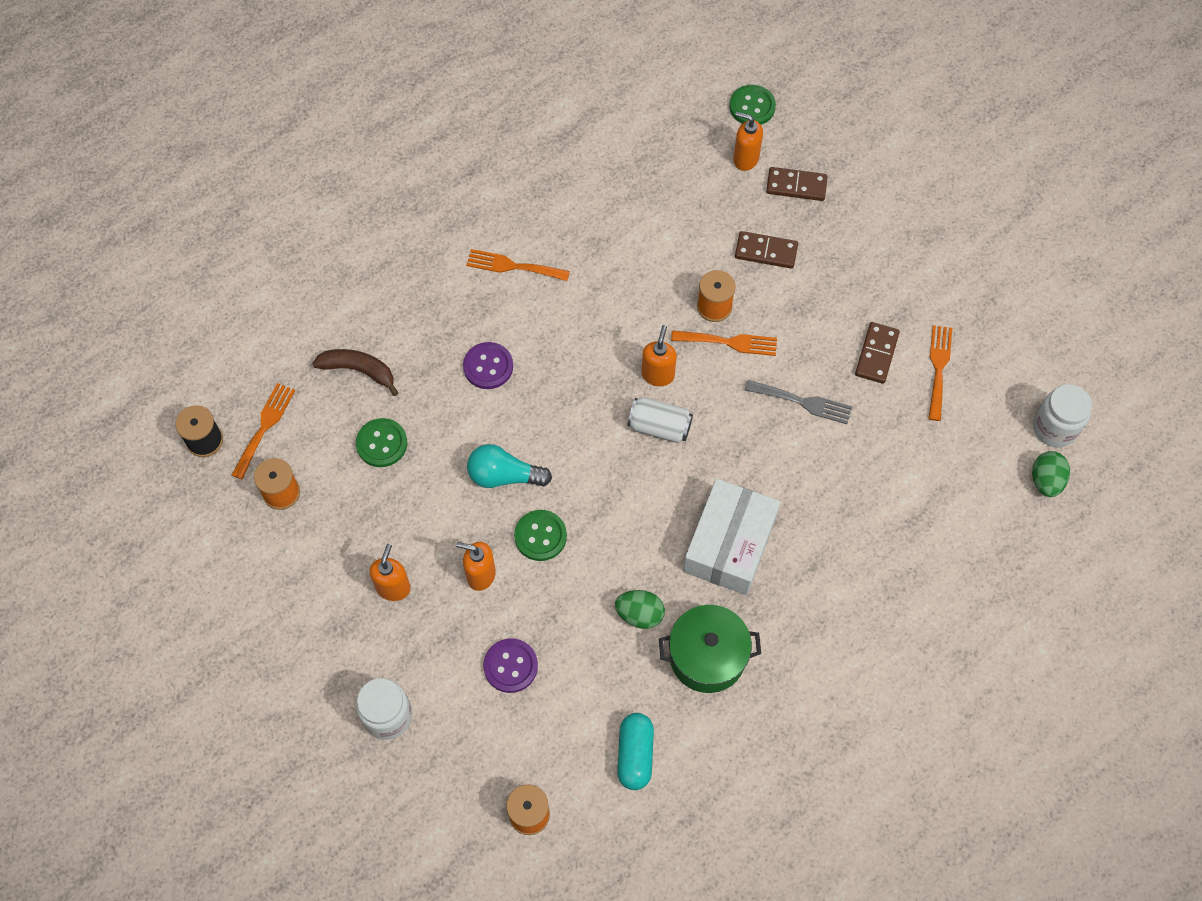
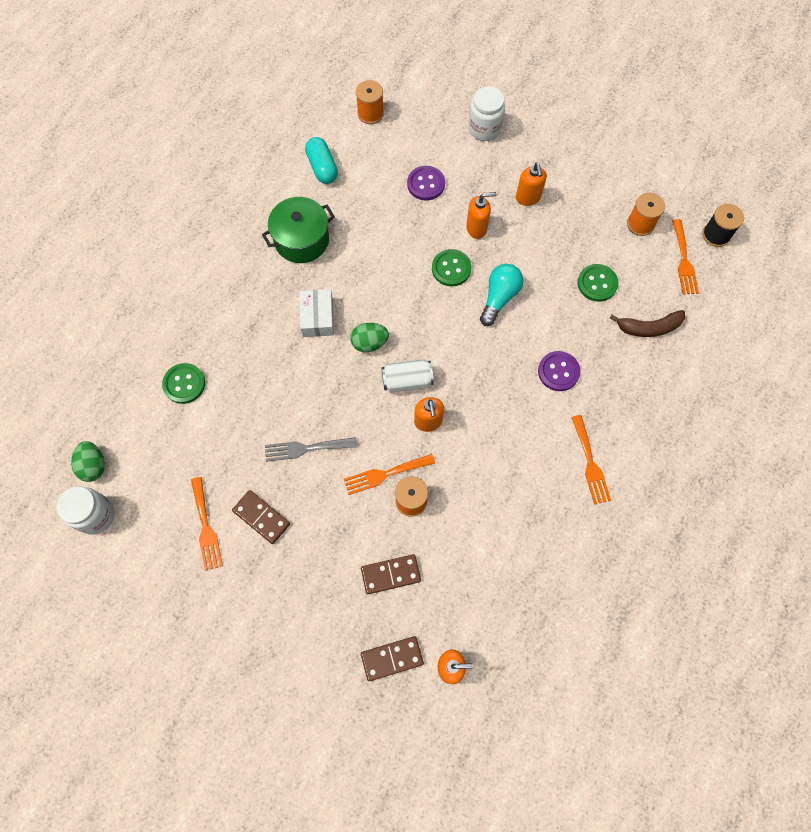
camera: 155 degrees right, 5 degrees up
(504, 476) = (499, 297): turquoise light bulb -> turquoise light bulb turned 45 degrees counterclockwise
(512, 266) = (590, 463): orange fork -> orange fork turned 90 degrees clockwise
(639, 614) = (358, 247): green egg -> green egg (369, 343)
(729, 544) = (317, 317): white box -> white box, size x0.60
(752, 107) = (470, 734): green button -> green button (184, 384)
(876, 354) = (261, 517): brown domino -> brown domino turned 45 degrees counterclockwise

